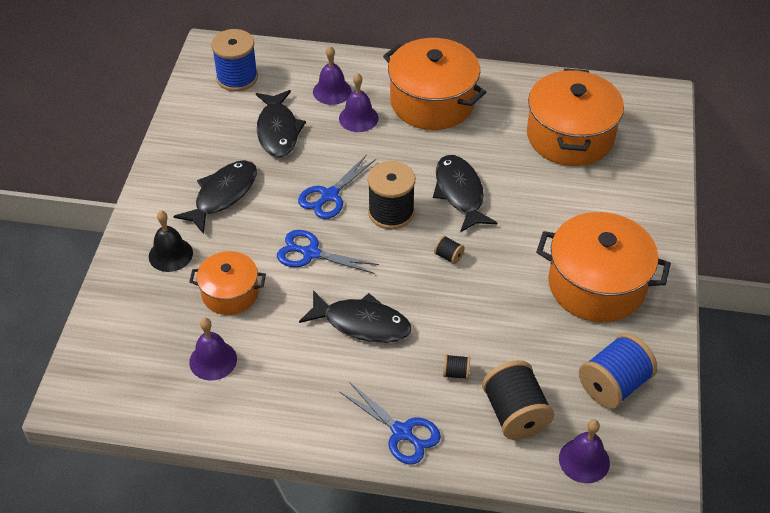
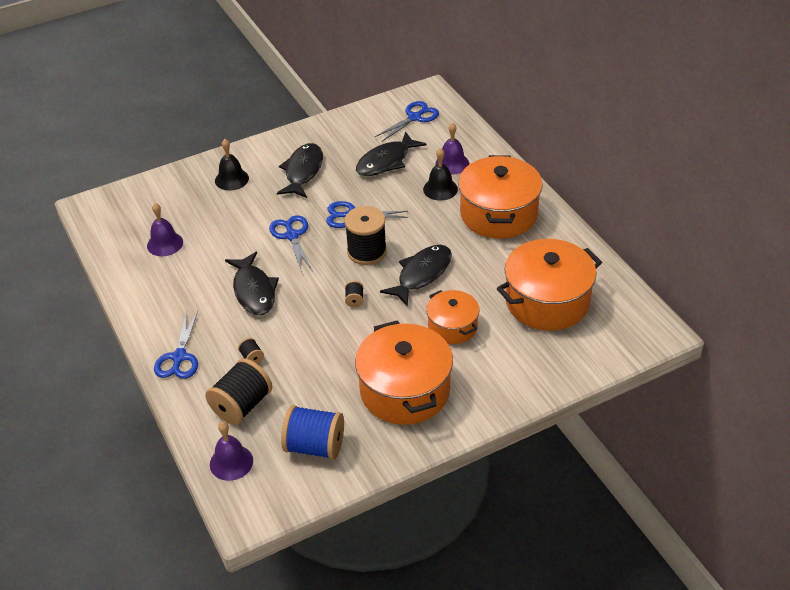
camera: 55 degrees right, 5 degrees down
(223, 195) = (303, 171): black fish -> black fish turned 75 degrees counterclockwise
(230, 293) = (224, 220): orange pot -> orange pot (452, 327)
(237, 78) = (414, 117): blue spool -> blue scissors
(358, 118) = (440, 189): purple bell -> black bell

